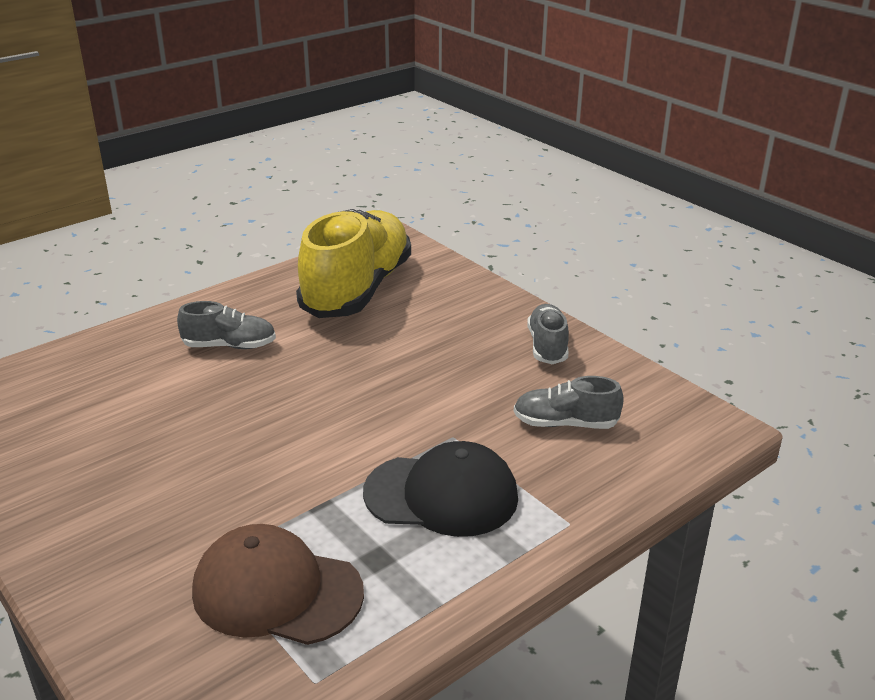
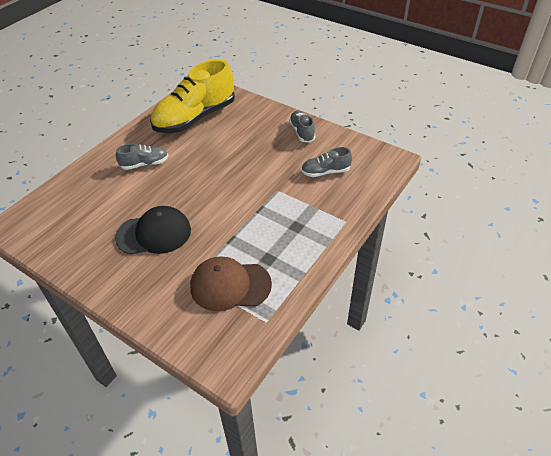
camera: 15 degrees left, 15 degrees up
(357, 289) = (195, 118): yellow shoe -> yellow shoe turned 135 degrees counterclockwise
(441, 495) = (284, 221): black cap -> black cap (154, 233)

